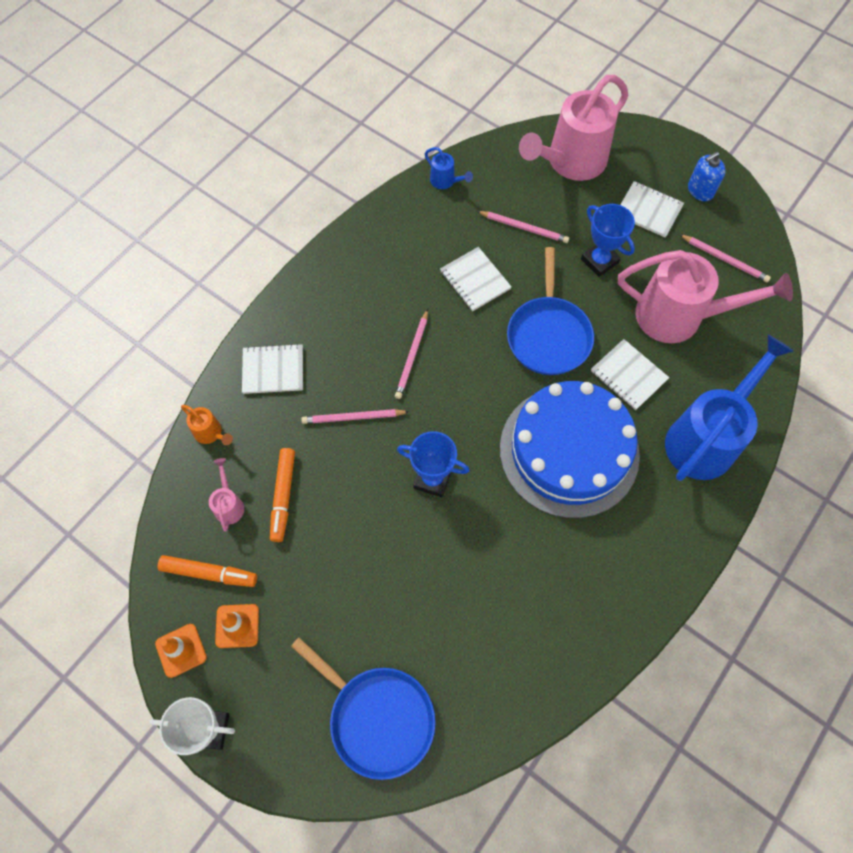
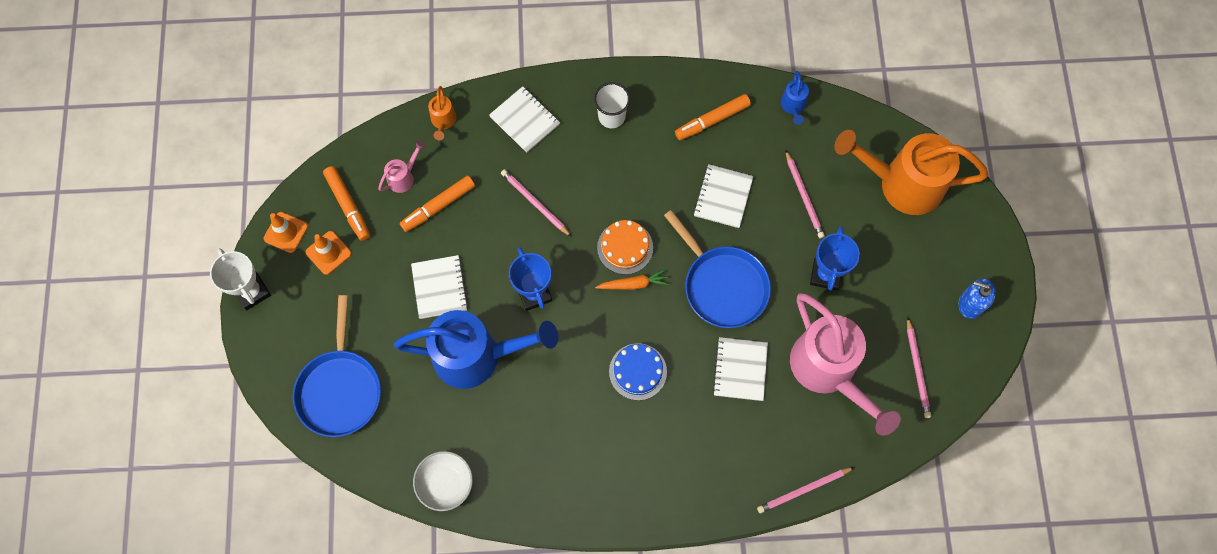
camera: 50 degrees right, 5 degrees up
(333, 305) = (611, 116): none -> white cup
(405, 240) = (712, 120): none -> orange marker
(412, 356) = (619, 203): pink pencil -> pink pencil (803, 490)
(454, 380) = (625, 247): none -> orange cake
(491, 397) = (634, 284): none -> orange carrot
(545, 688) = (445, 483): none -> white bowl
(548, 335) = (723, 286): blue pan -> blue pan turned 90 degrees counterclockwise
(569, 451) = (638, 371): blue cake -> blue cake, size x0.44
(570, 162) = (901, 184): pink watering can -> orange watering can
(648, 210) = (911, 277): white notebook -> white notebook (439, 287)
(706, 438) = (736, 464): blue watering can -> blue watering can (477, 356)

